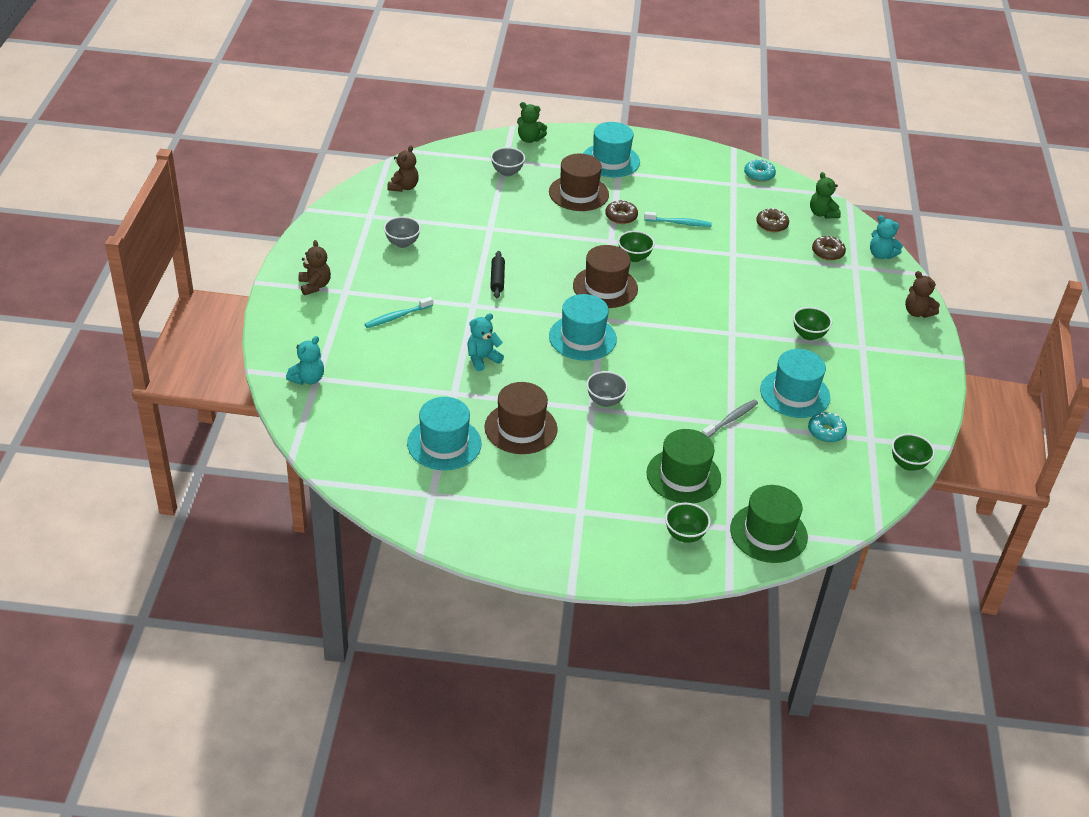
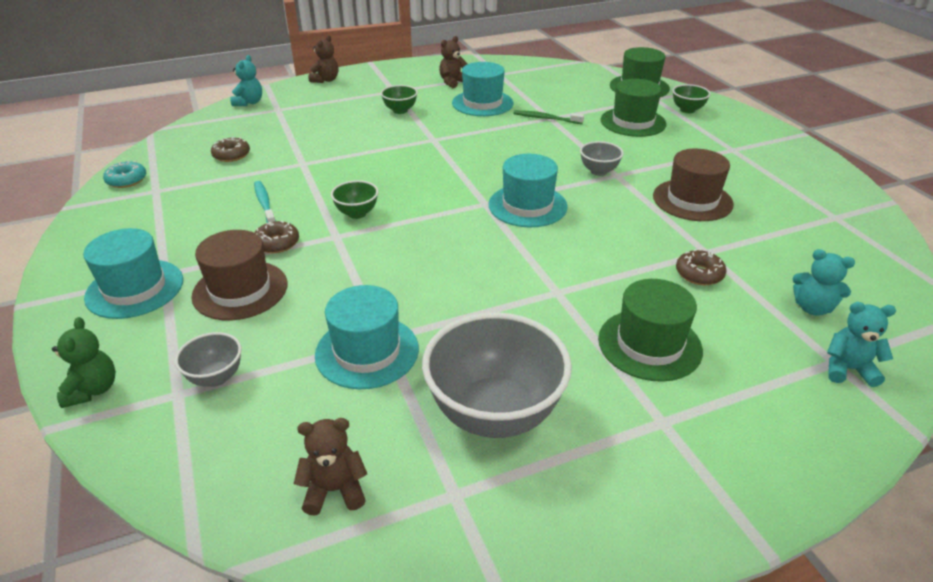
camera: 115 degrees left, 5 degrees down
(315, 286) = (691, 465): brown teddy bear -> brown teddy bear (453, 82)
(397, 316) = (649, 344): turquoise toothbrush -> green hat
(402, 243) = (494, 414): grey bowl -> grey bowl, size x2.11
(444, 443) = (774, 232): turquoise hat -> turquoise hat (367, 351)
(482, 359) = (635, 253): turquoise teddy bear -> turquoise teddy bear (812, 308)
(497, 279) = (489, 292): black rolling pin -> none
(605, 287) = (429, 216): brown hat -> none
(731, 419) = (546, 118): grey toothbrush -> green toothbrush
(822, 213) = (192, 136): green teddy bear -> none
(826, 432) = (511, 87): turquoise donut -> none
(827, 252) = (263, 123): brown donut -> brown donut (699, 274)
(908, 464) = (509, 61): green bowl -> none

